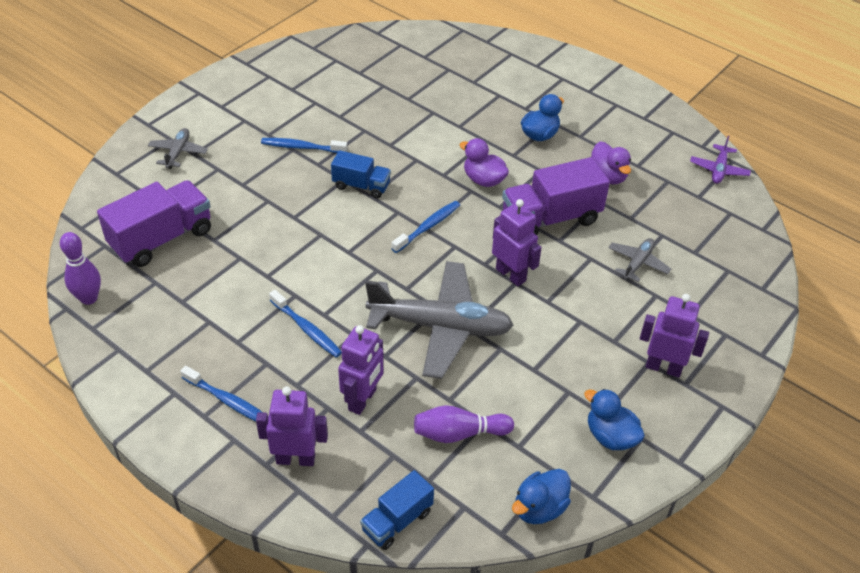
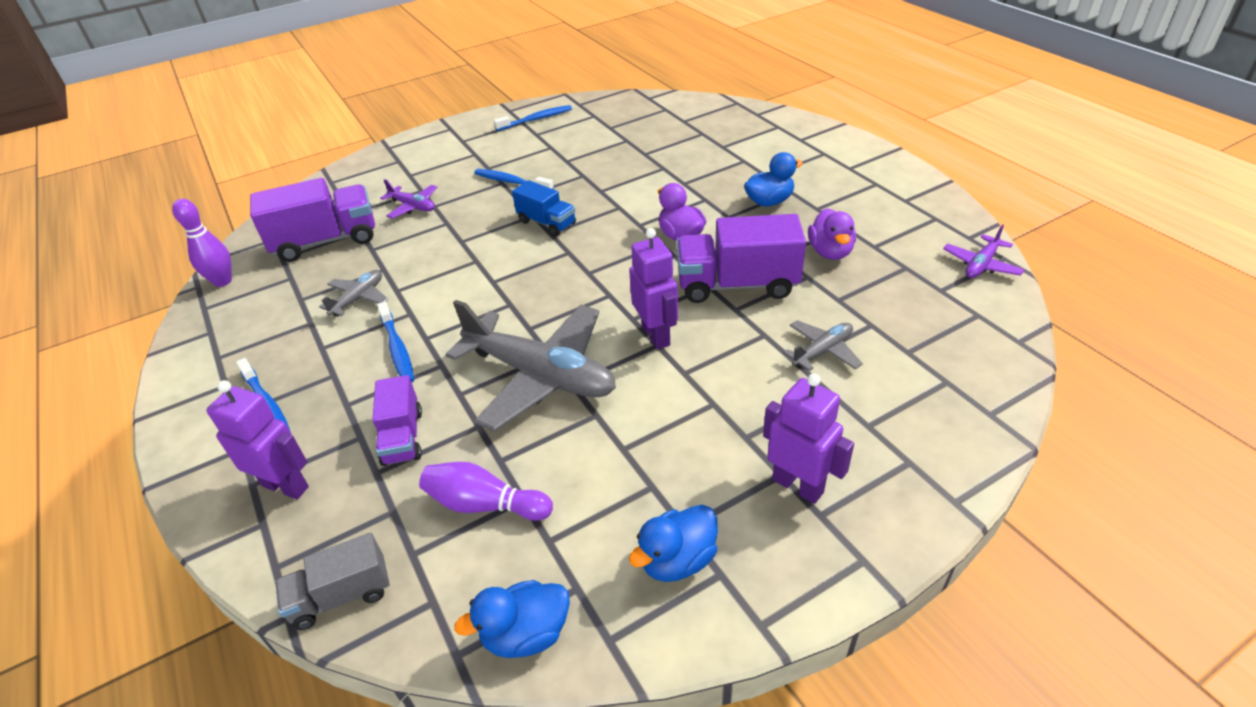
camera: 25 degrees right, 5 degrees down
(178, 153) = (396, 172): grey plane -> grey plane (358, 298)
(222, 188) = (413, 206): none -> purple plane
(363, 400) = (402, 437): purple robot -> purple truck
(397, 521) = (341, 596): blue truck -> grey truck
(427, 227) = (591, 271): blue toothbrush -> blue toothbrush (536, 119)
(610, 436) = (677, 560): blue duck -> blue duck turned 105 degrees counterclockwise

